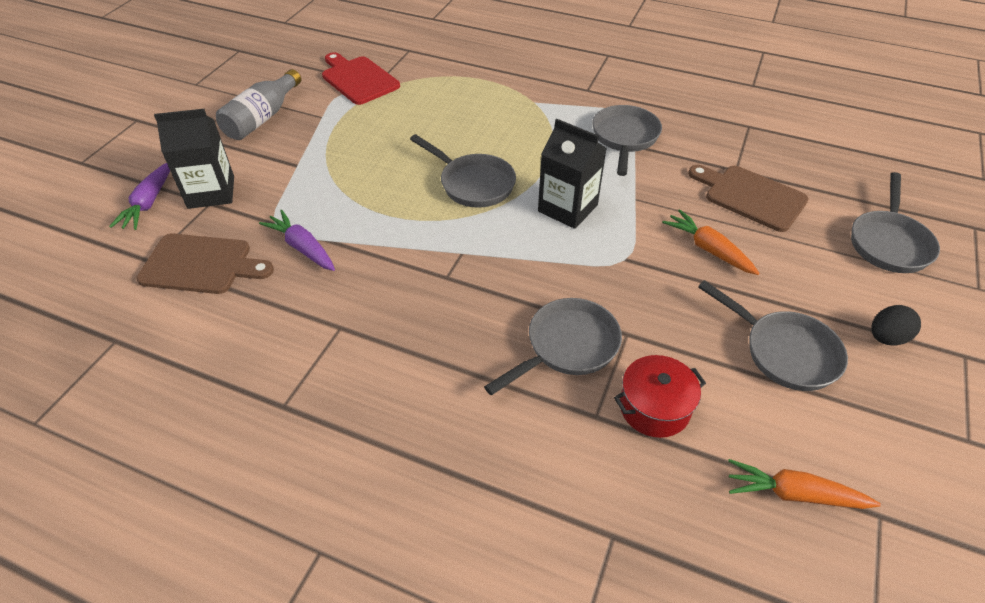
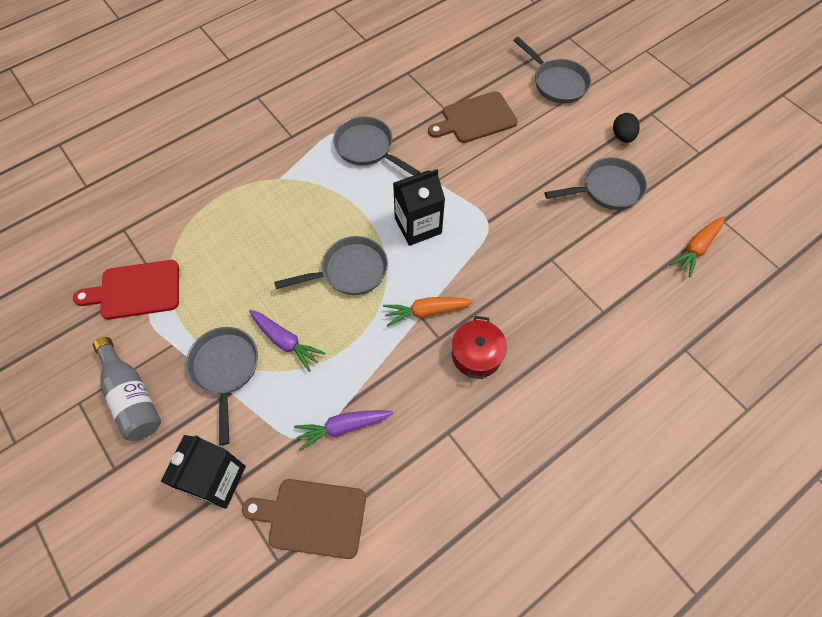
camera: 60 degrees left, 15 degrees up
(148, 203) = (193, 543): purple carrot -> purple carrot (286, 342)
(201, 264) = (312, 517): brown cutting board -> brown cutting board turned 120 degrees counterclockwise
(567, 347) = (544, 297): grey pan -> grey pan (225, 370)
(654, 407) = (613, 278): red pot -> red pot (476, 355)
(708, 249) = (507, 172): orange carrot -> orange carrot (426, 311)

